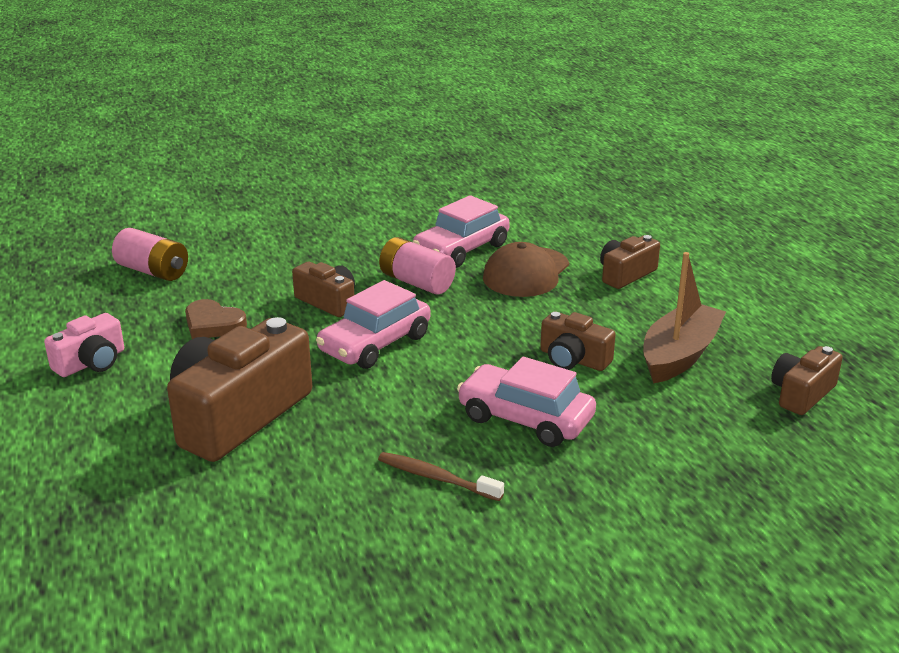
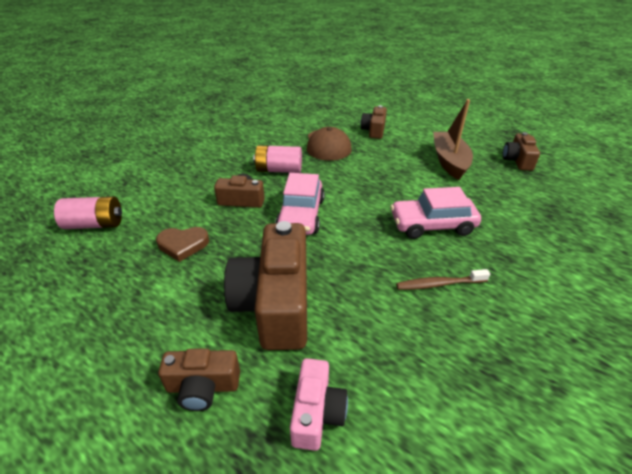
camera: 35 degrees left, 10 degrees up
(91, 362) = (118, 315): pink camera -> pink camera (317, 413)
(461, 249) = (280, 143): pink car -> none
(573, 359) = (409, 182): brown camera -> brown camera (203, 387)

